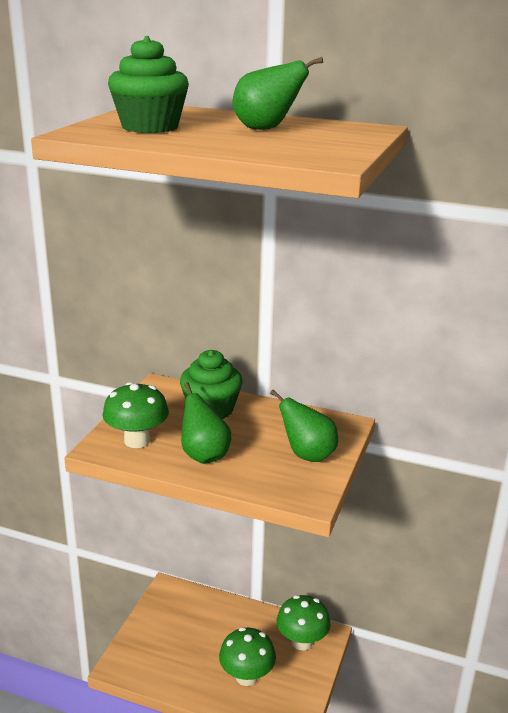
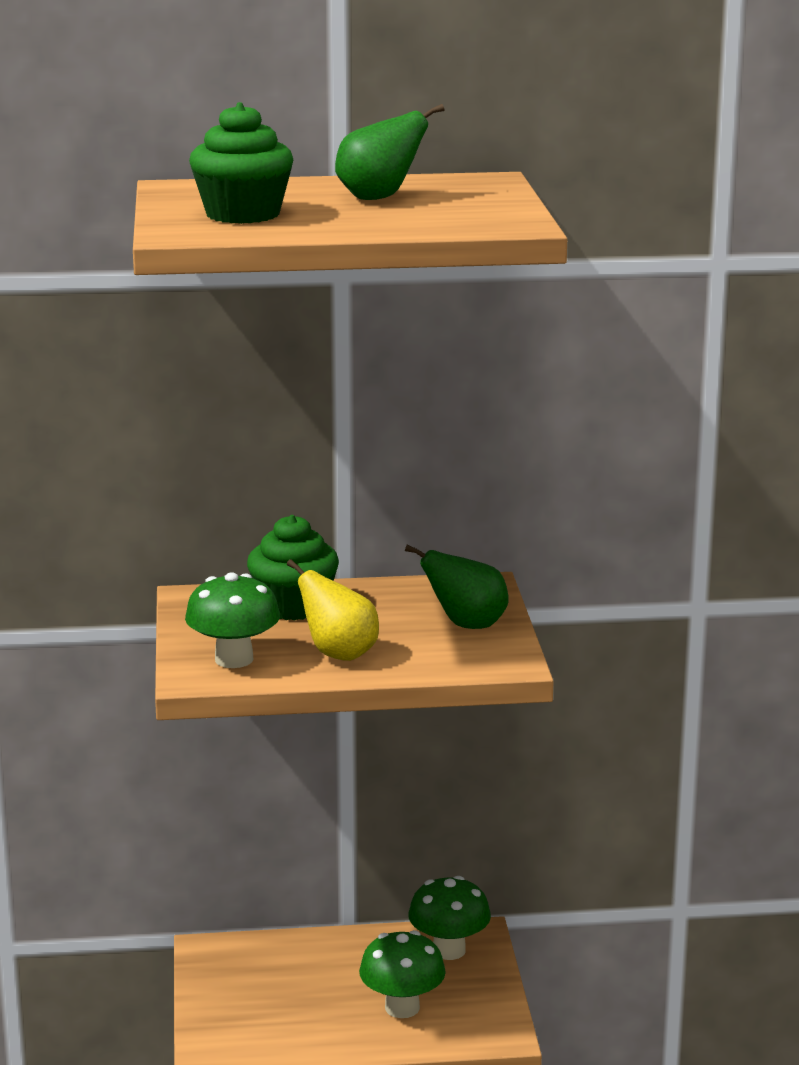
camera: 25 degrees left, 5 degrees down
(204, 455) = (339, 654): green pear -> yellow pear

